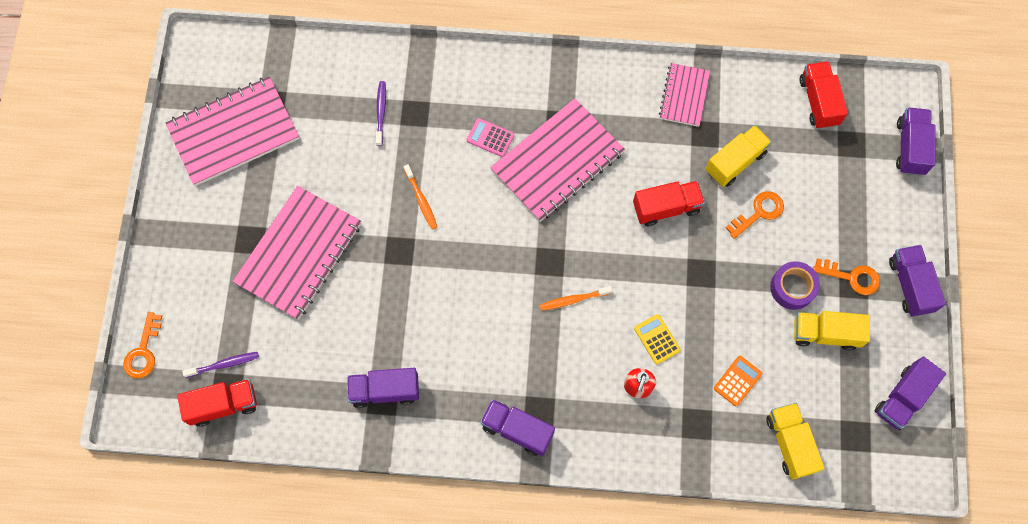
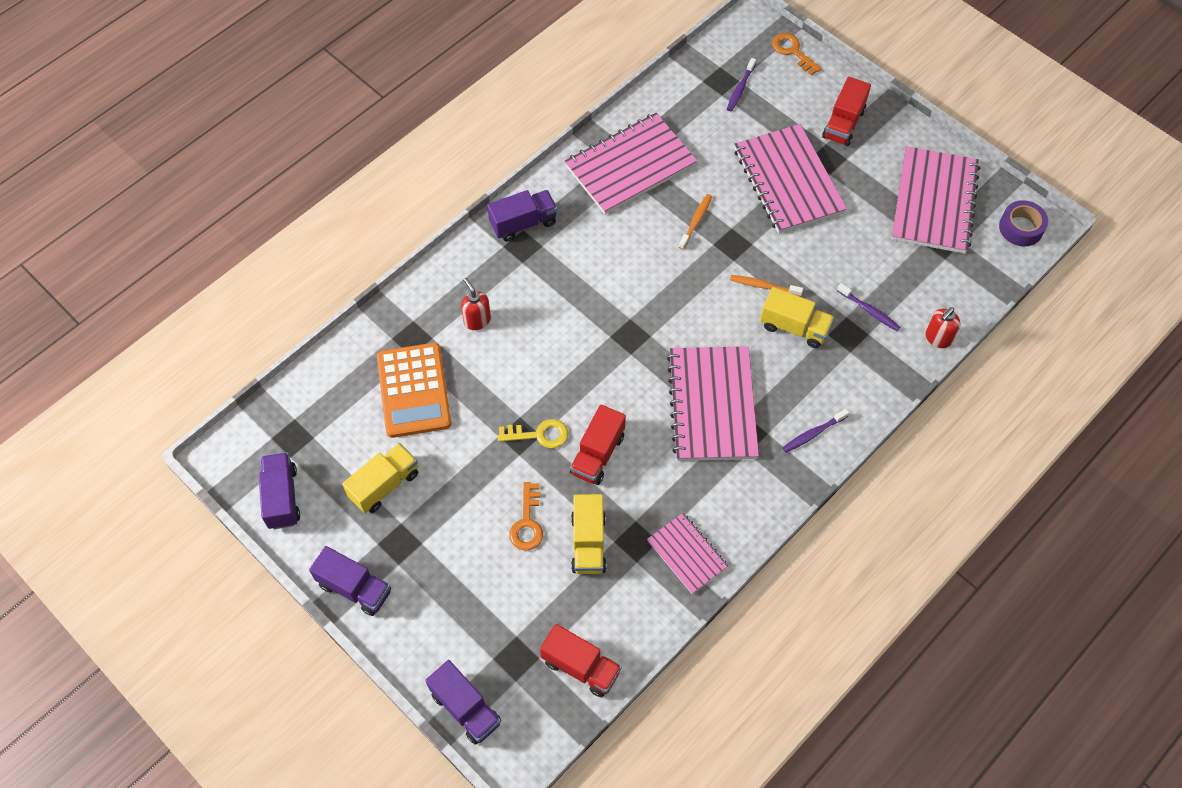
camera: 130 degrees right, 10 degrees down
(223, 405) = (710, 72): red truck -> red truck (843, 124)
(367, 53) = (937, 338): none -> red soap dispenser
(385, 390) = (630, 166): purple truck -> pink notebook
(490, 138) = (777, 372): pink calculator -> none
(521, 81) = (813, 433): none -> purple toothbrush
(573, 300) = (584, 329): orange toothbrush -> orange toothbrush (696, 221)
(657, 339) = (499, 361): yellow calculator -> none
(688, 260) = (539, 434): none -> yellow key
(737, 381) = (413, 391): orange calculator -> orange calculator, size x2.14
(790, 443) = (335, 387): yellow truck -> yellow truck (794, 327)
(792, 288) = (442, 493): purple tape -> purple tape (1021, 228)
(851, 277) = (406, 547): orange key -> none

